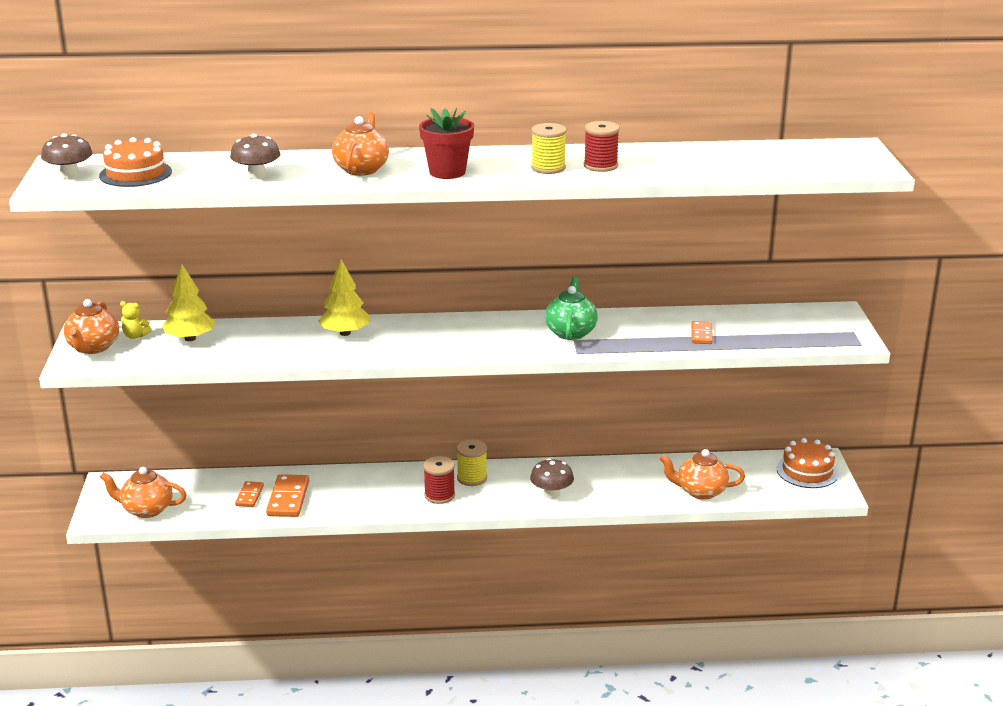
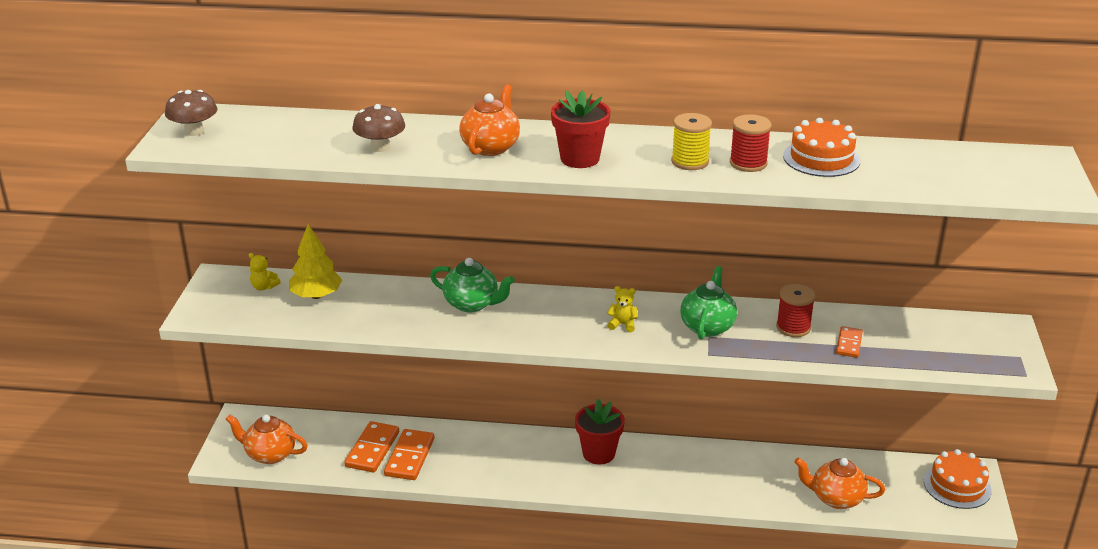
camera: 10 degrees right, 5 degrees up
(93, 347) = (220, 297): orange teapot -> none
(135, 173) = (259, 134): orange cake -> orange cake (821, 158)
(249, 496) = (372, 449): orange domino -> orange domino, size x1.67
(345, 333) = (472, 304): yellow tree -> green teapot
(439, 495) = (561, 471): red spool -> red spool (793, 327)
(472, 478) = (598, 453): yellow spool -> red flower pot
(492, 337) = (622, 324): none -> yellow teddy bear
(551, 494) = (677, 483): brown mushroom -> none

